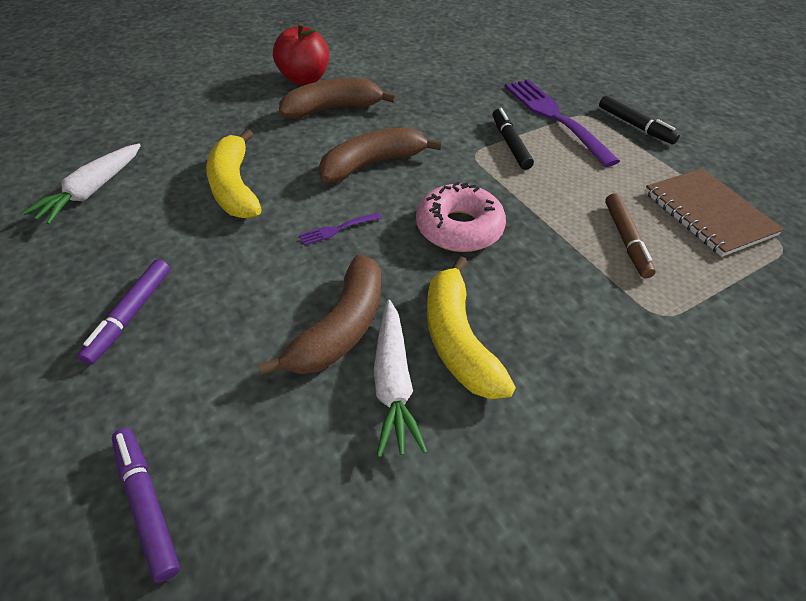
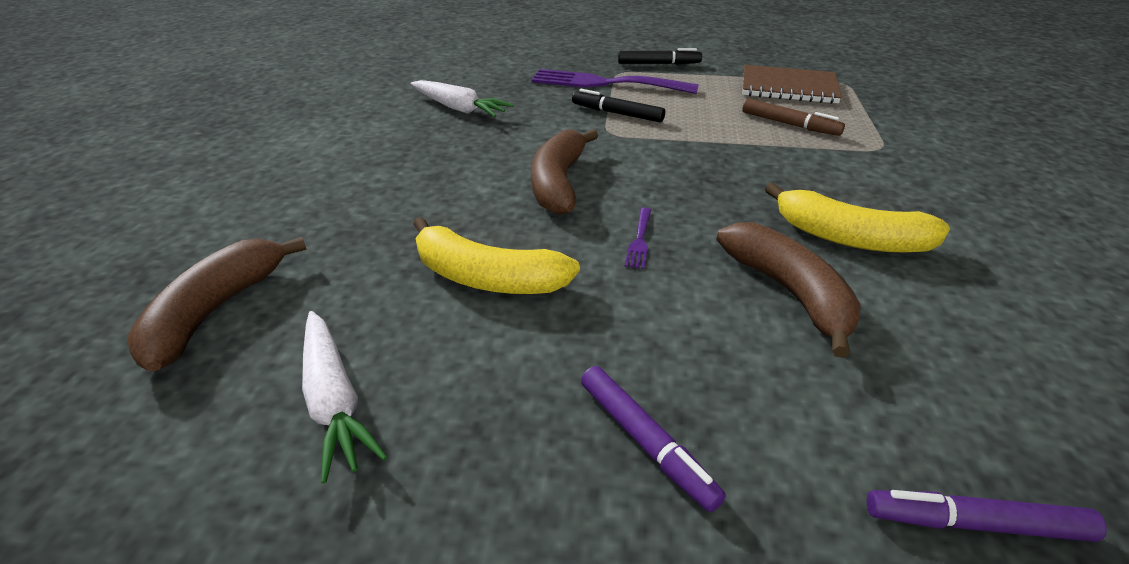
camera: 50 degrees left, 10 degrees down
(304, 79) = (347, 162): red apple -> none
(332, 109) = (432, 168): brown banana -> brown banana (215, 311)
(393, 383) = (882, 291): white carrot -> white carrot (459, 108)
(459, 228) = (705, 180): pink donut -> none

